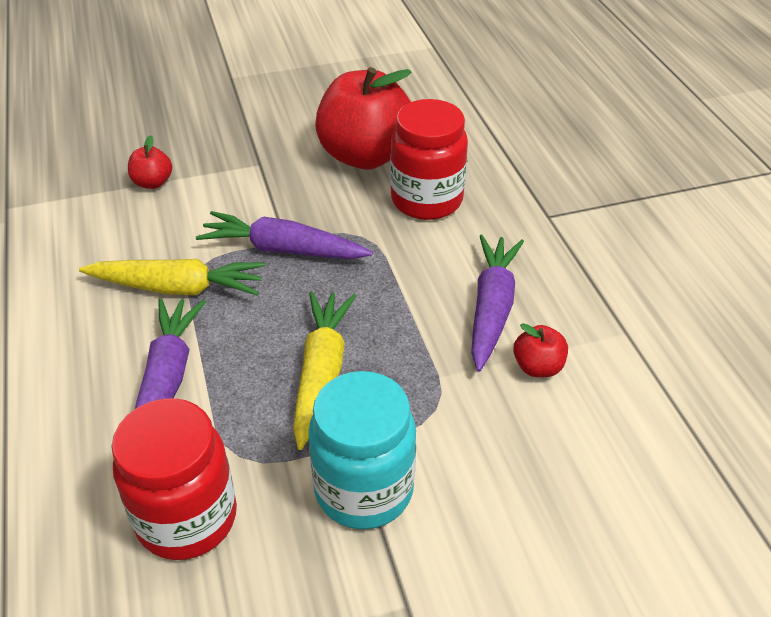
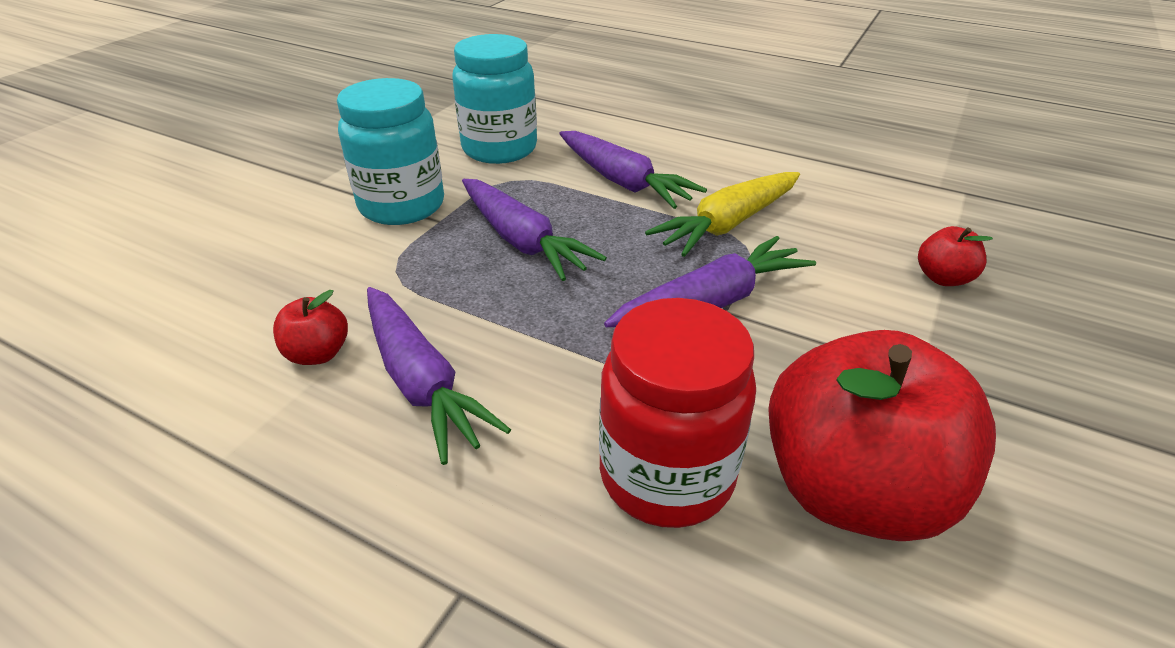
camera: 135 degrees right, 5 degrees down
(187, 518) = (499, 149): red jar -> turquoise jar
(321, 373) = (522, 241): yellow carrot -> purple carrot

